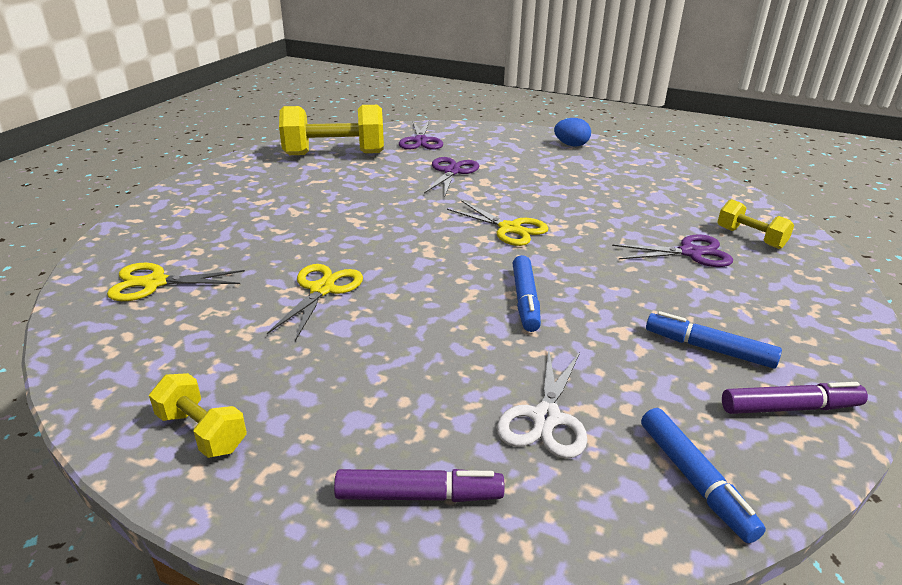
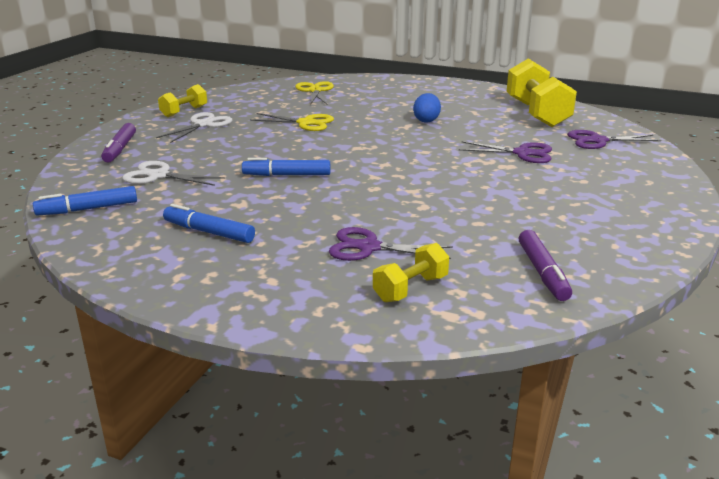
camera: 90 degrees right, 5 degrees down
(297, 395) = (203, 124): none -> white scissors
(510, 228) = (404, 173): yellow scissors -> none
(571, 145) = (653, 211): blue egg -> blue egg (426, 120)
(690, 253) = (369, 247): purple scissors -> purple scissors turned 105 degrees clockwise
(708, 348) = (209, 232): blue marker -> blue marker turned 90 degrees counterclockwise
(790, 408) = (129, 250): purple marker -> purple marker (542, 273)

